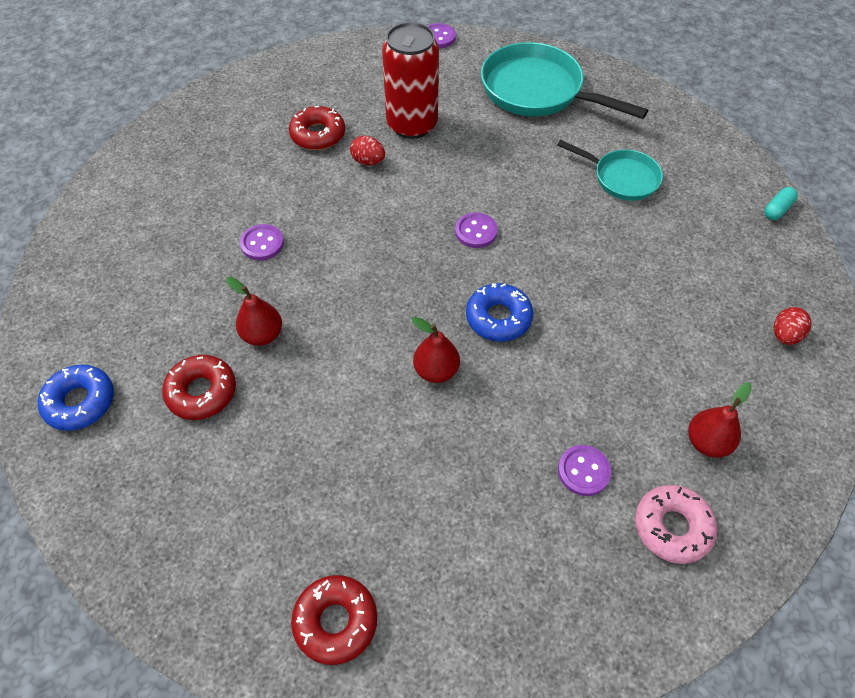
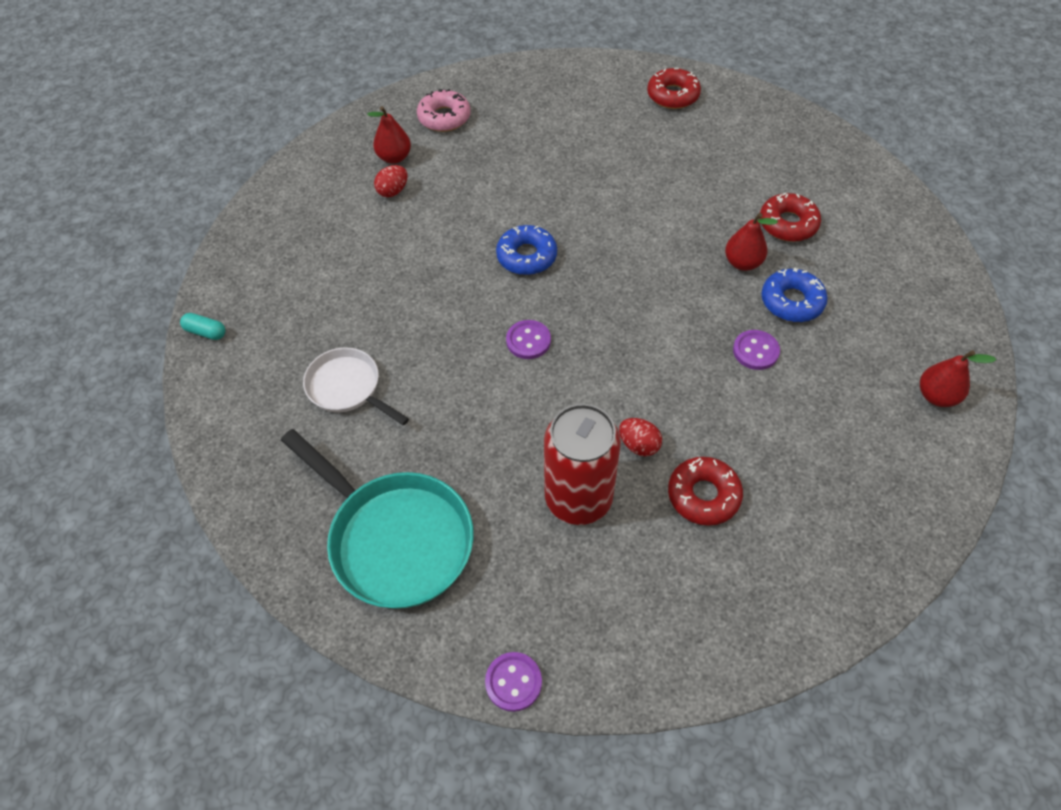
camera: 170 degrees left, 0 degrees up
(80, 402) = (889, 226): blue donut -> blue donut (791, 301)
(436, 371) = (590, 221): red pear -> red pear (936, 396)
(583, 471) = (492, 150): purple button -> none
(621, 178) = (348, 388): turquoise pan -> white pan
(777, 209) = (206, 332): turquoise capsule -> turquoise capsule turned 60 degrees clockwise
(784, 335) = (286, 219): red egg -> red egg (393, 191)

